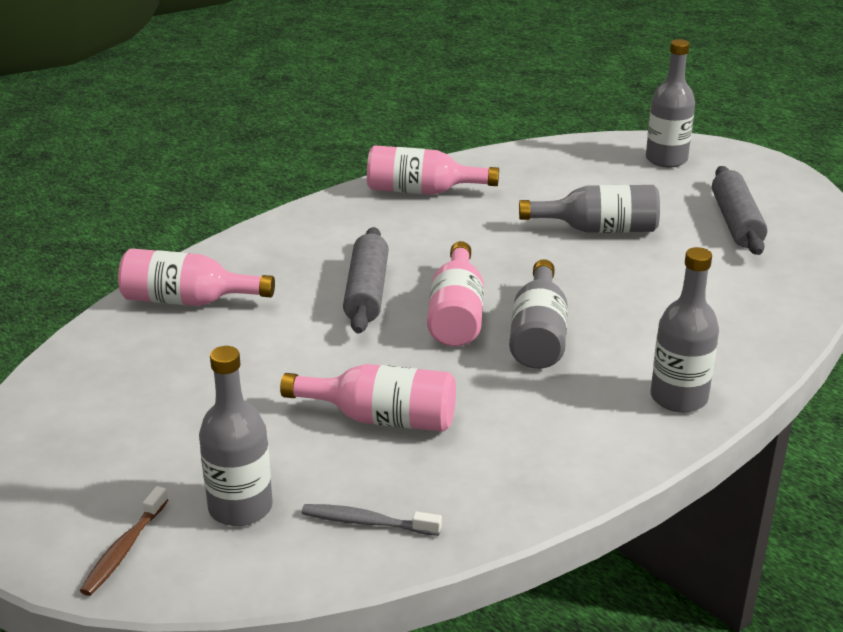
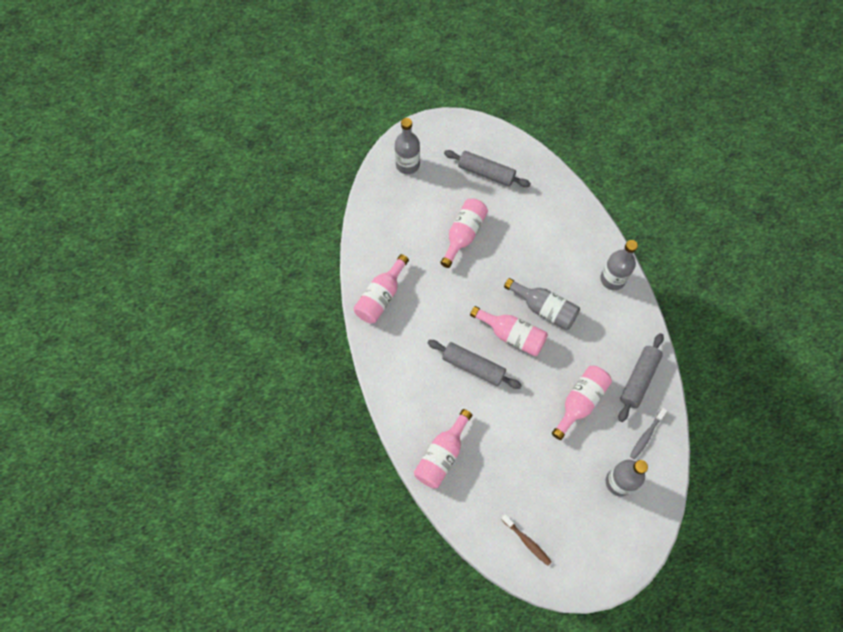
camera: 65 degrees left, 35 degrees up
(124, 549) = (629, 537): brown toothbrush -> brown toothbrush (527, 541)
(487, 482) = (638, 379): none -> grey rolling pin
(599, 229) = (463, 235): grey bottle -> pink bottle

